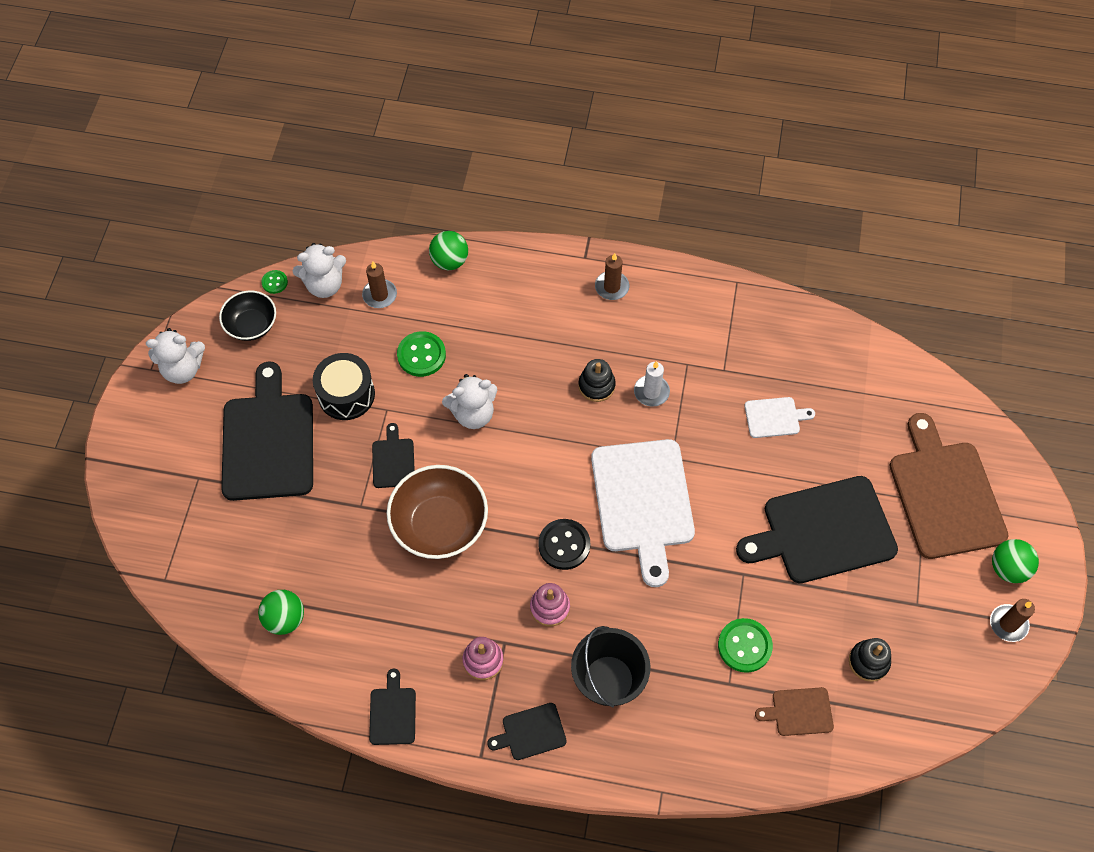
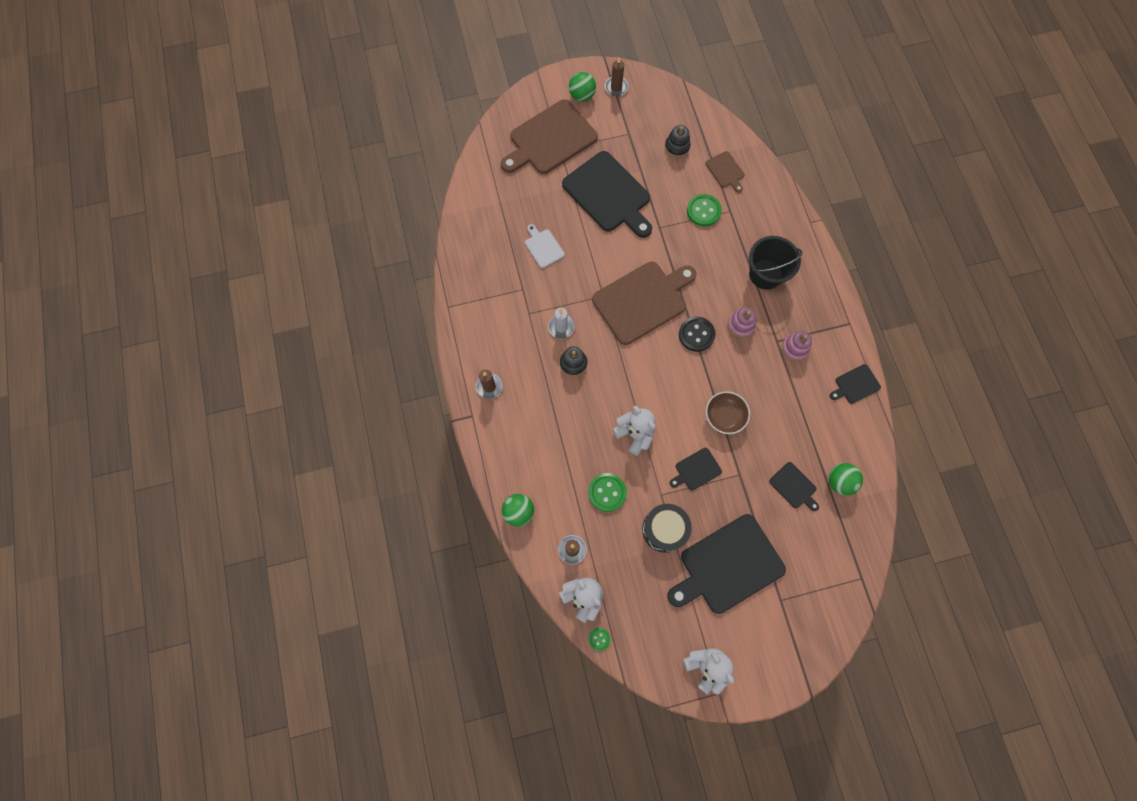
camera: 115 degrees left, 10 degrees up
(251, 325) = (644, 635): black bowl -> none
(440, 524) = (724, 416): brown bowl -> brown bowl, size x0.61
(531, 732) = (819, 302): black cutting board -> black cutting board (794, 486)
(643, 501) = (642, 301): white cutting board -> brown cutting board

